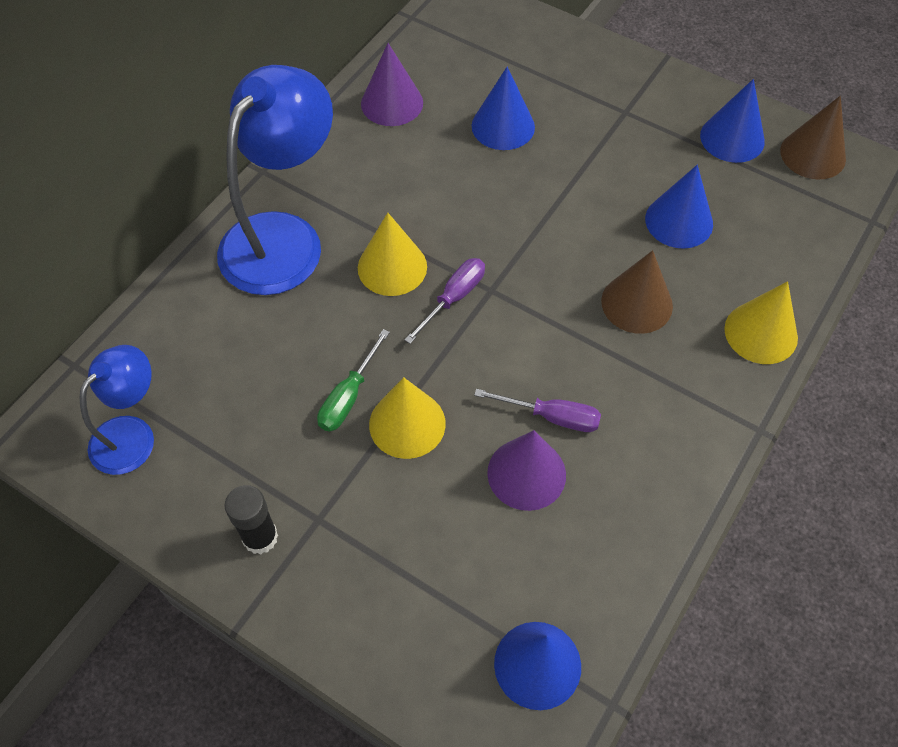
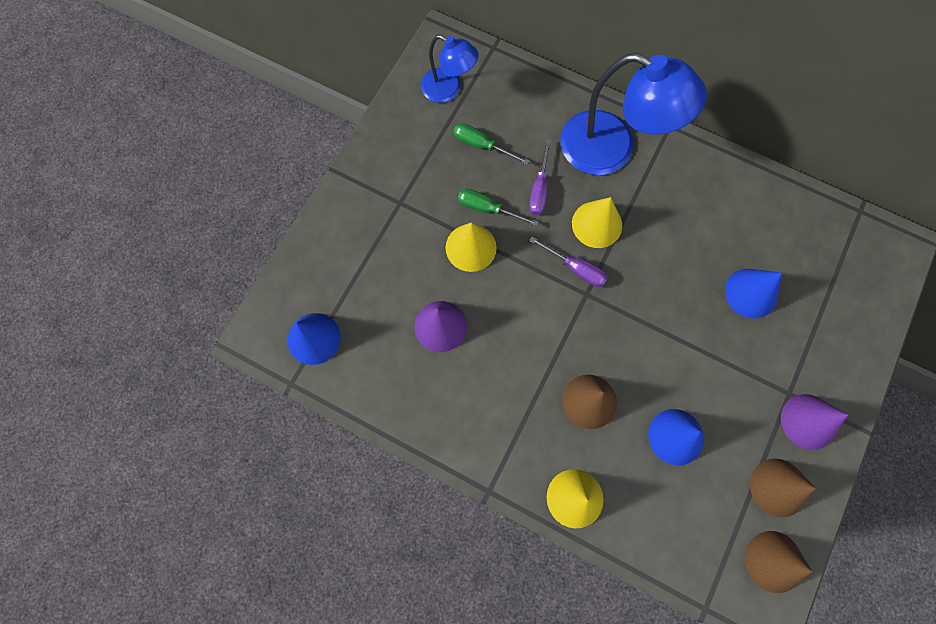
camera: 85 degrees right, 15 degrees up
(242, 395) = (482, 145): none -> green screwdriver
(260, 537) = (386, 172): black glue stick -> none
(392, 103) = (757, 206): purple cone -> purple cone (808, 421)
(551, 416) = (485, 341): purple screwdriver -> purple screwdriver (539, 189)
(732, 138) = (778, 487): blue cone -> brown cone

